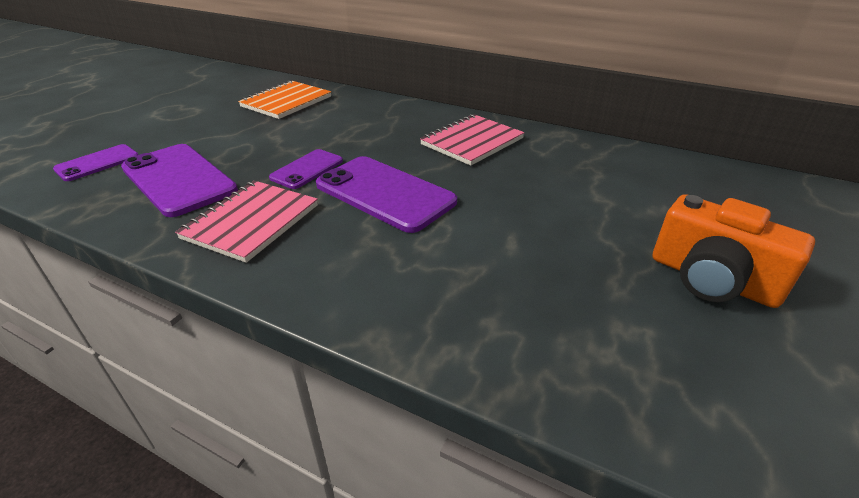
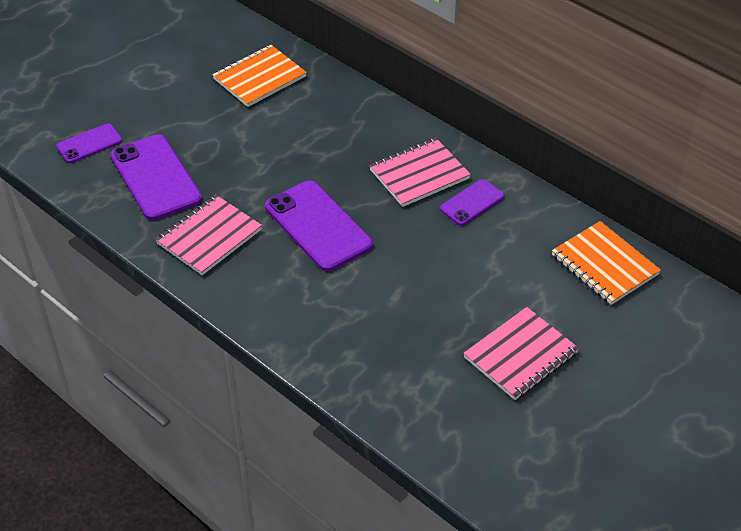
camera: 15 degrees right, 10 degrees up
(307, 169) = (261, 184): purple phone -> purple phone (472, 203)
(710, 180) = (604, 265): none -> orange notebook
(712, 279) = (520, 355): orange camera -> pink notebook

